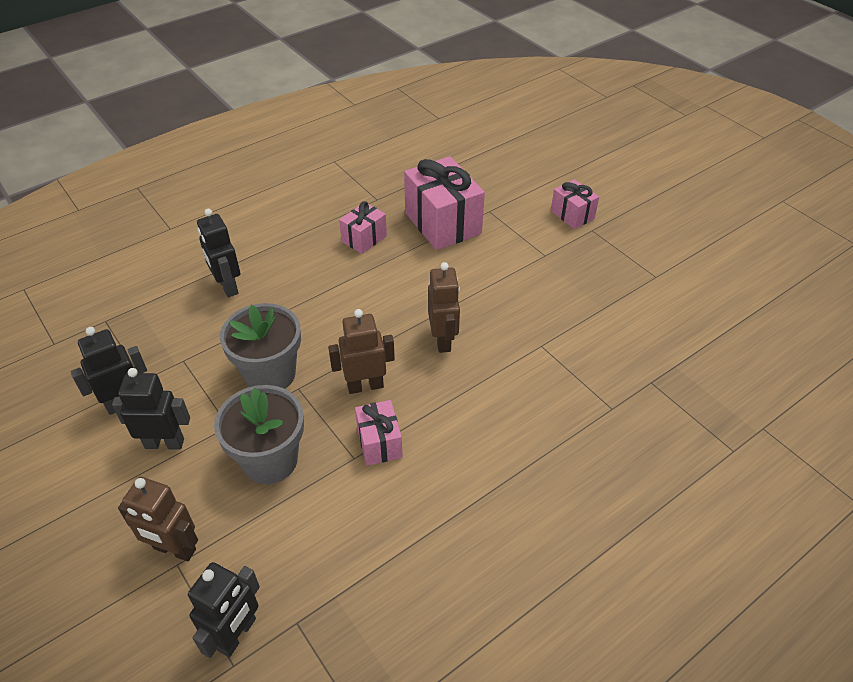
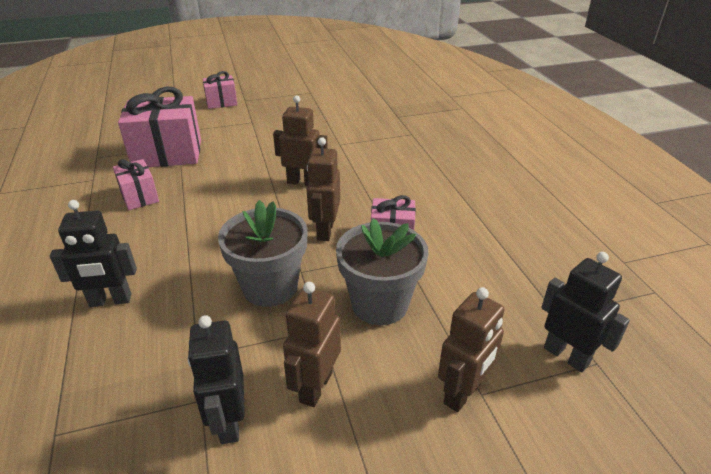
camera: 70 degrees left, 10 degrees down
(164, 443) = (315, 387): black robot -> brown robot

